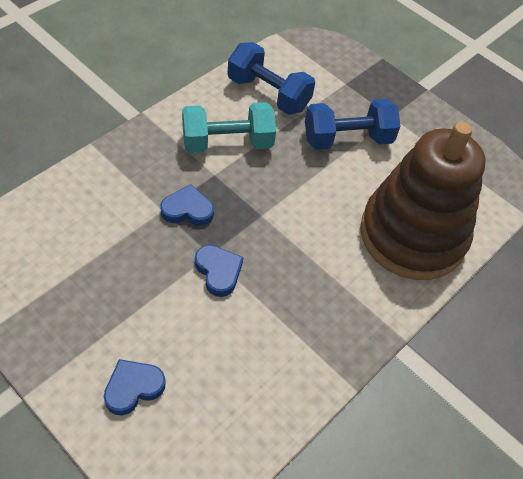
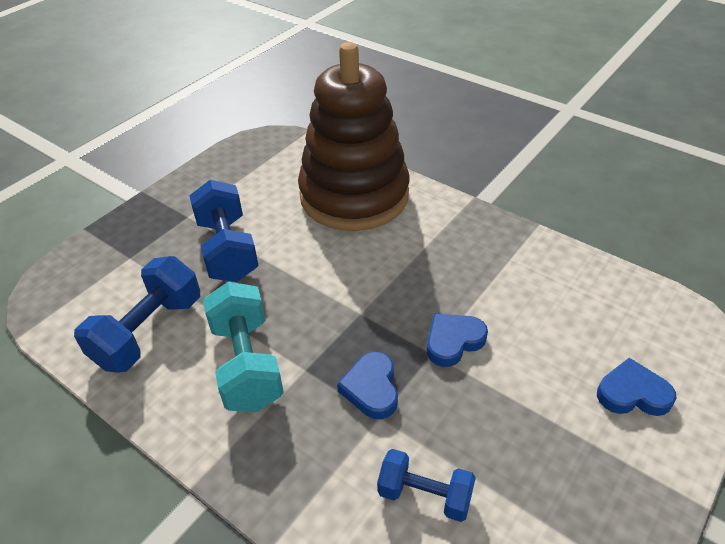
camera: 90 degrees left, 10 degrees down
(97, 223) = (424, 495): none -> blue dumbbell
(133, 388) = (632, 393): blue heart -> blue heart turned 135 degrees clockwise

